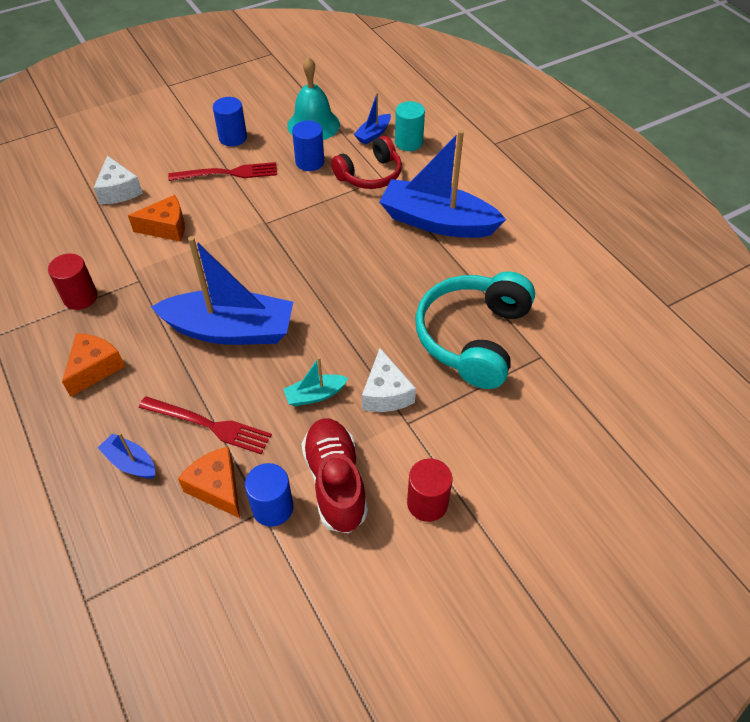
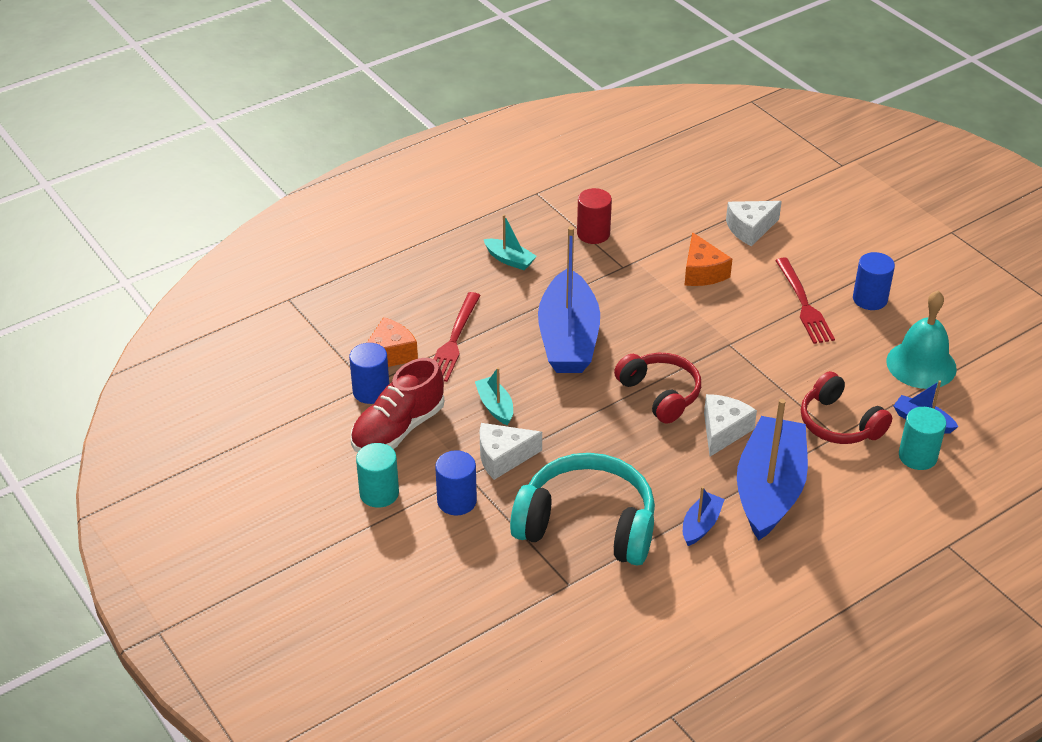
camera: 85 degrees right, 10 degrees down
(95, 368) = (509, 260): orange cheese -> turquoise boat
(131, 462) = (412, 300): blue boat -> blue boat (701, 525)
(310, 162) = (846, 368): blue cylinder -> blue cylinder (457, 501)
(319, 273) = (660, 394): none -> red headphones
(335, 482) = (398, 429): red shoe -> red shoe turned 150 degrees clockwise
(369, 239) = (723, 431): none -> white cheese
(427, 503) = (379, 493): red cylinder -> turquoise cylinder

